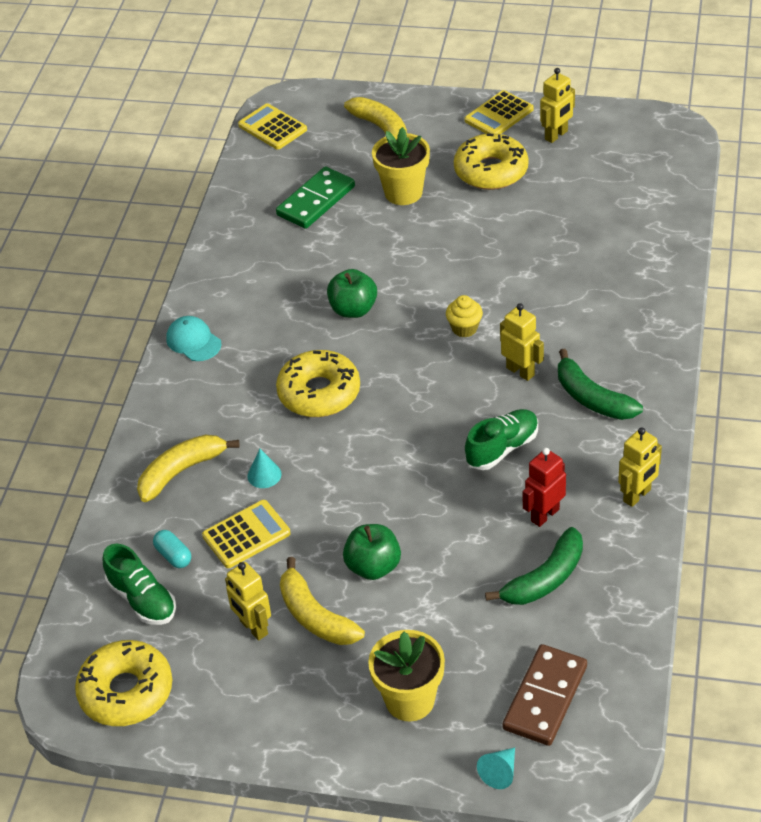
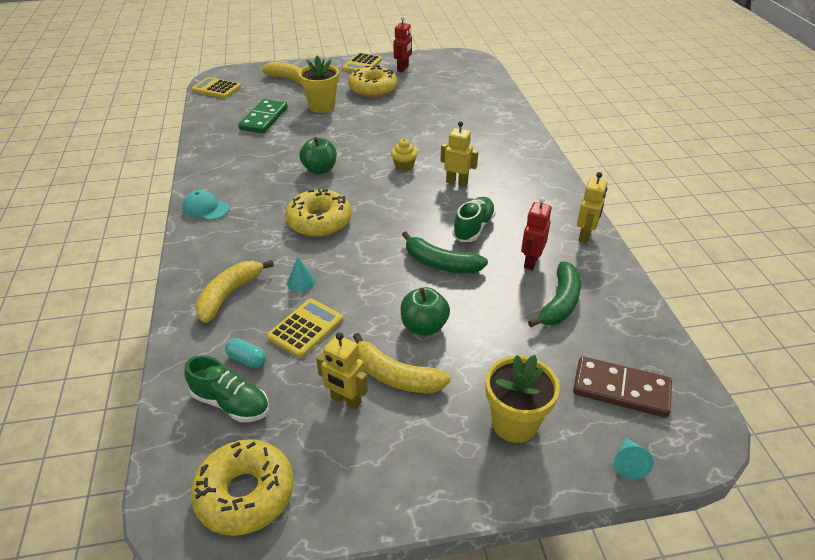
camera: 25 degrees left, 5 degrees down
(545, 698) = (621, 389): brown domino -> brown domino turned 75 degrees counterclockwise
(556, 135) = (403, 68): yellow robot -> red robot
(592, 398) = (514, 188): green banana -> green banana (441, 264)

